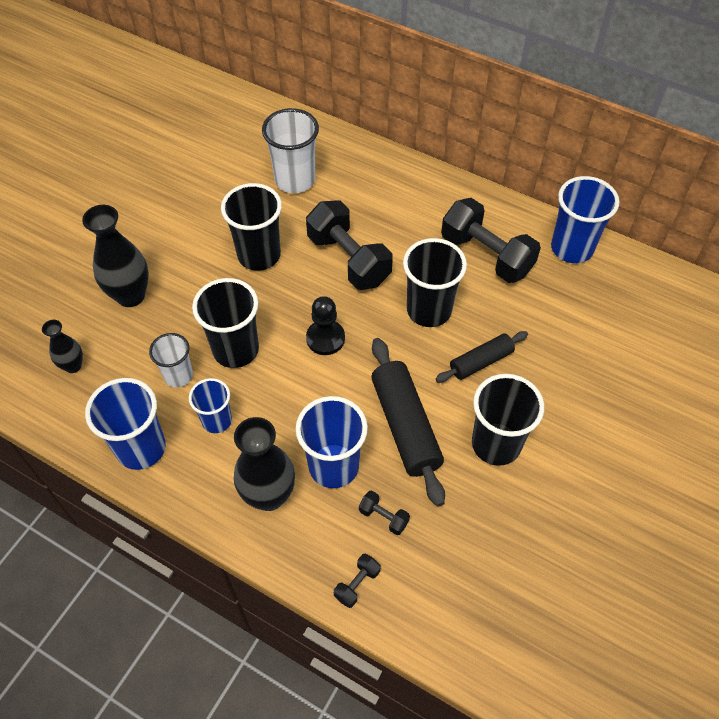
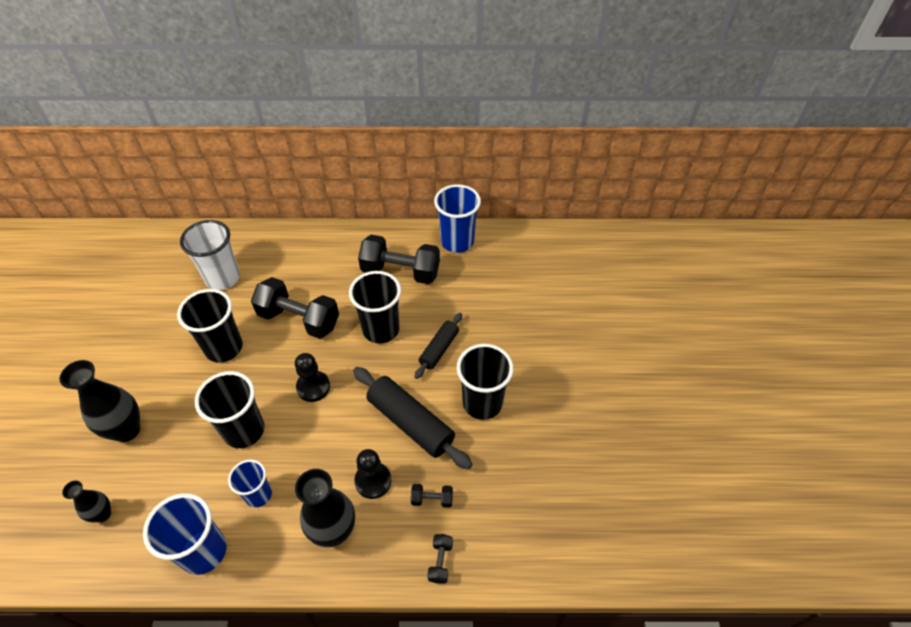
camera: 30 degrees left, 5 degrees down
(178, 376) = (205, 475): white cup -> none
(333, 466) = (373, 481): blue cup -> black pawn

